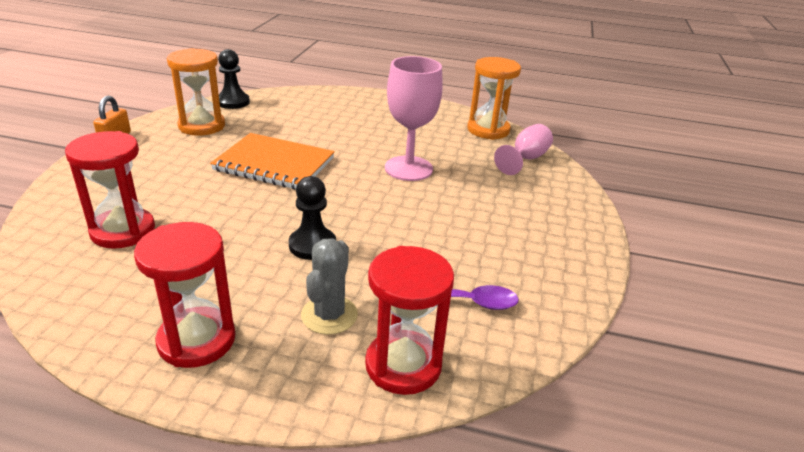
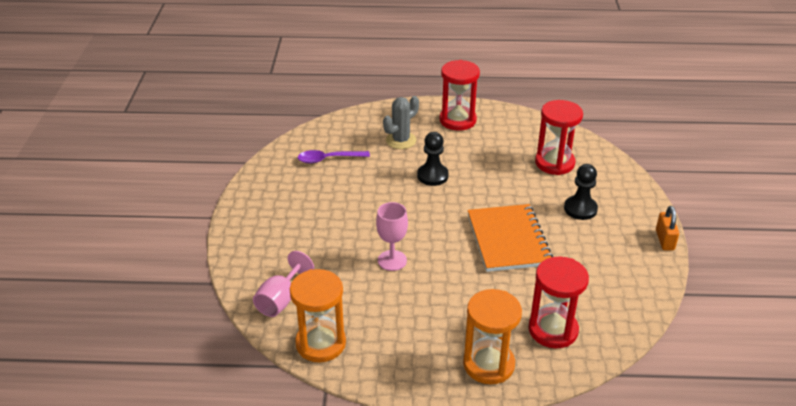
camera: 170 degrees right, 5 degrees up
(202, 126) = (613, 275): orange hourglass -> orange hourglass (488, 364)
(233, 102) = (625, 324): black pawn -> black pawn (580, 209)
(274, 164) = (508, 240): orange notebook -> orange notebook turned 75 degrees clockwise
(329, 315) = (401, 140): grey cactus -> grey cactus turned 45 degrees clockwise
(403, 365) = (355, 126): red hourglass -> red hourglass (553, 330)
(408, 168) = (392, 260): pink goblet -> pink goblet, size x0.65

